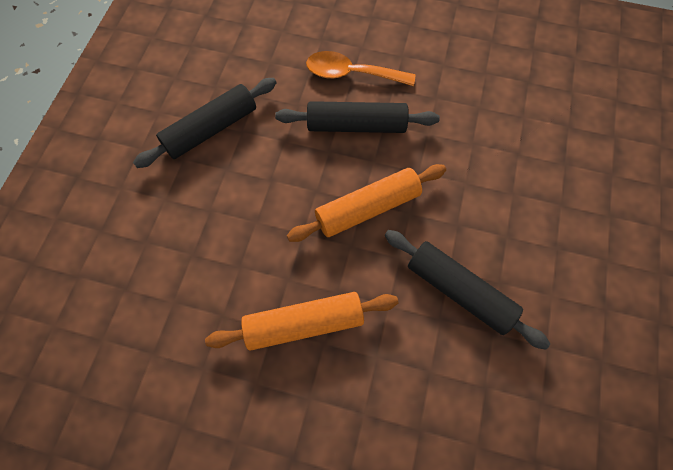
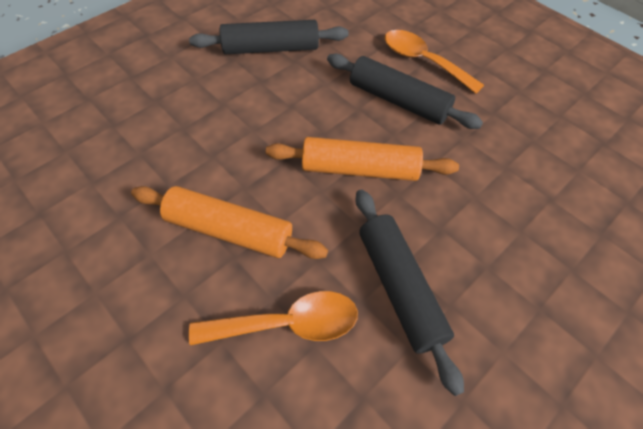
camera: 30 degrees right, 10 degrees down
(400, 369) = (287, 324): none -> orange spoon

